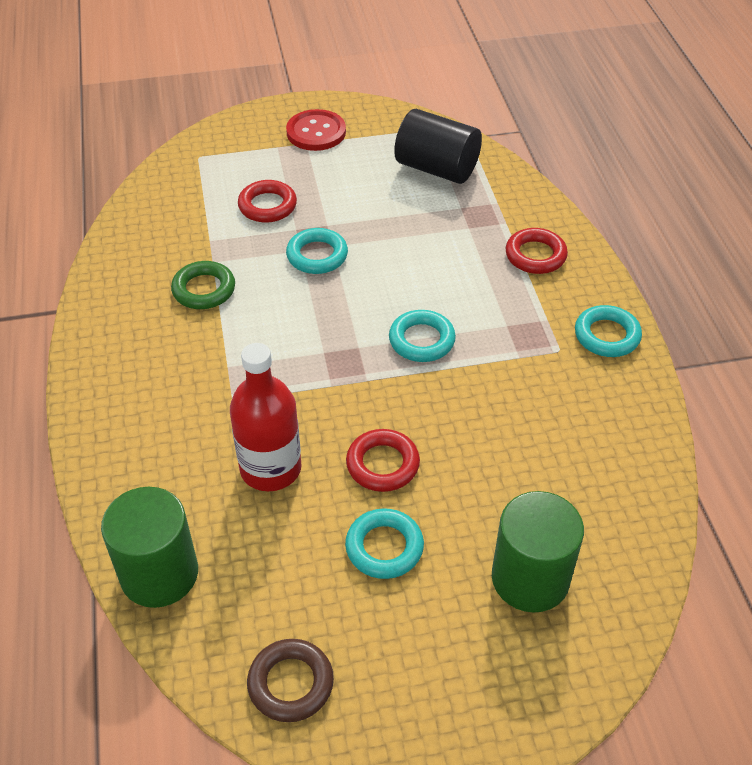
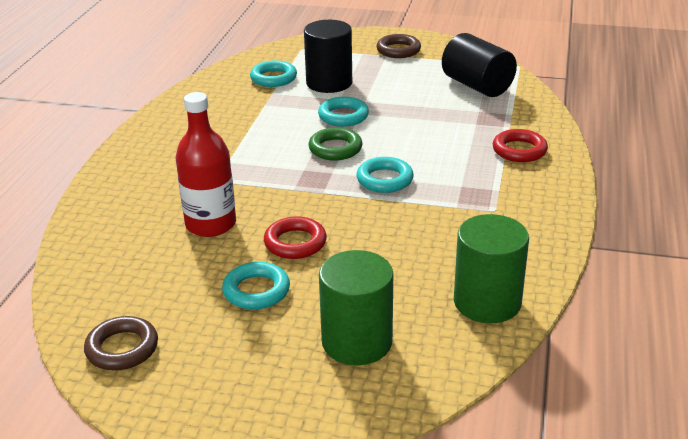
camera: 25 degrees right, 15 degrees down
(159, 573) = (86, 261): green cylinder -> green cylinder (487, 302)
(204, 290) = (246, 118): green ring -> green ring (335, 149)
(267, 206) = (329, 83): red ring -> black cylinder
(316, 132) = (398, 50): red button -> brown ring
(607, 335) = (543, 211): turquoise ring -> turquoise ring (273, 78)

